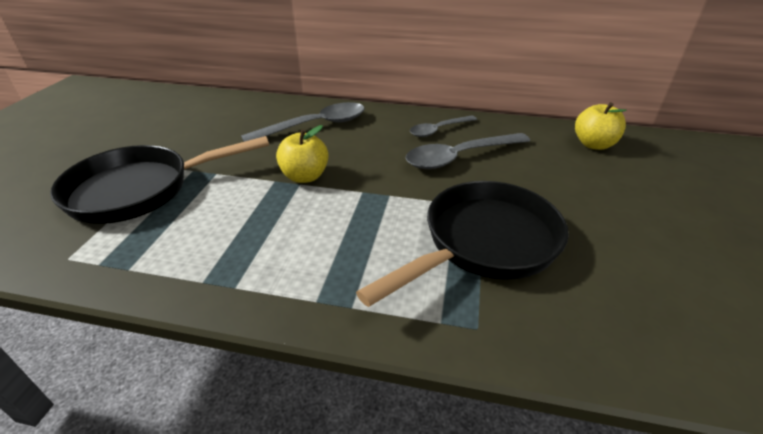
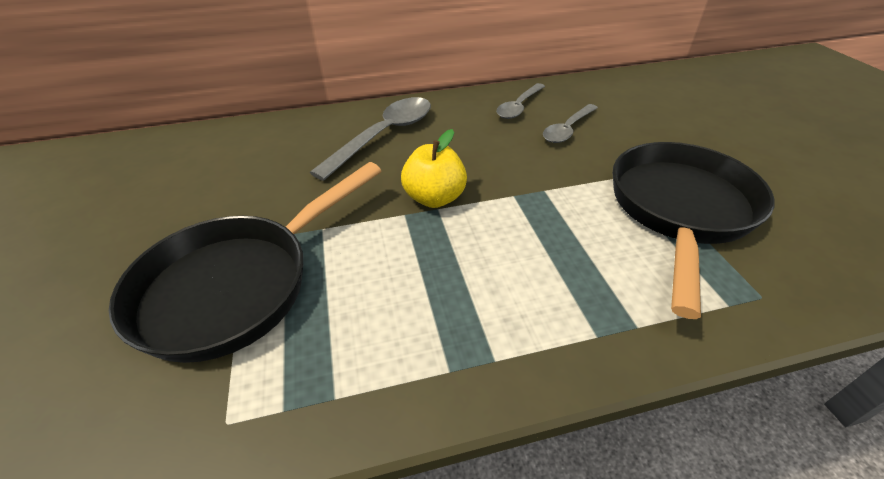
camera: 25 degrees left, 5 degrees up
(459, 157) = (567, 129): grey spoon -> grey spoon, size x0.62
(593, 144) = (664, 86): yellow apple -> none

